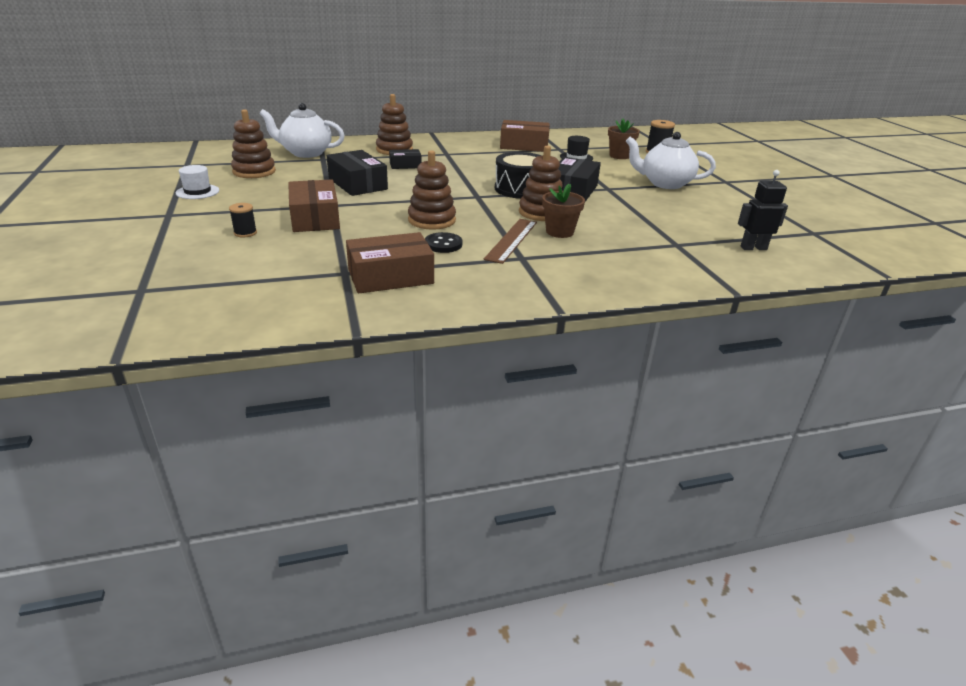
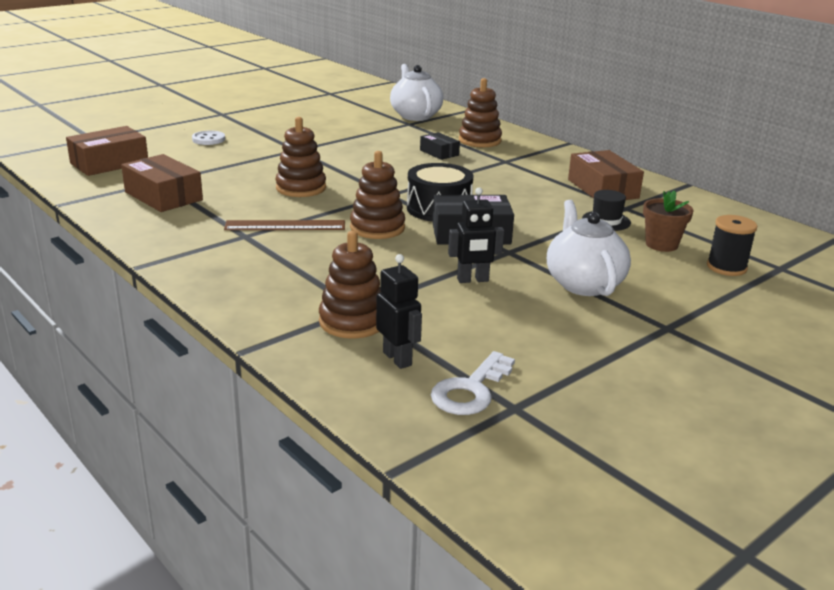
camera: 65 degrees right, 5 degrees down
(197, 192) = (275, 109): white hat -> none
(245, 233) = (208, 139): black spool -> white button
(254, 171) = (342, 112): brown stacking toy -> brown stacking toy (352, 321)
(315, 218) = (260, 151): brown box -> brown box (109, 163)
(357, 184) = (360, 147): black box -> none
(443, 244) = (247, 201): black button -> none
(559, 232) = (330, 243): brown flower pot -> none
(647, 206) = (473, 280): none -> black robot
(794, 238) = (471, 390): none -> white key

